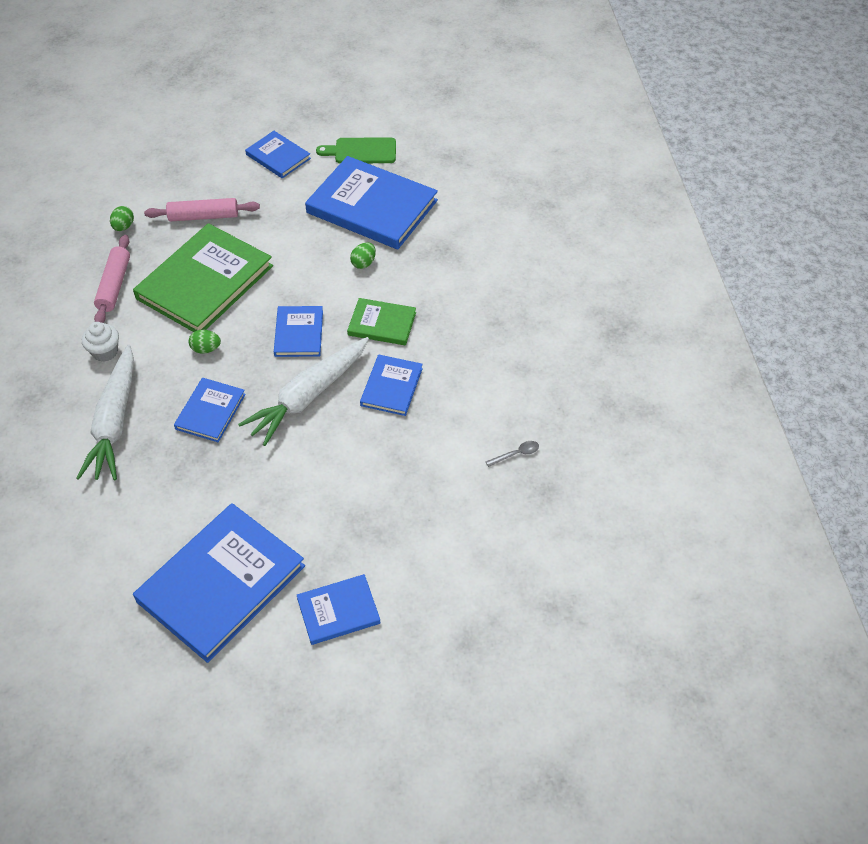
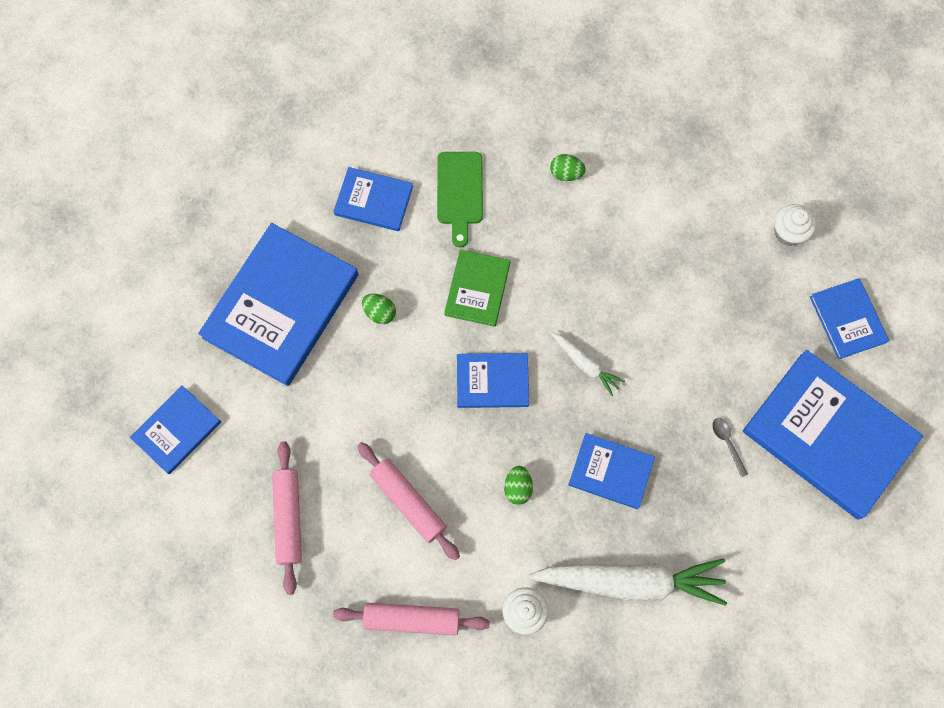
camera: 90 degrees left, 20 degrees up
(123, 227) = (303, 625): green egg -> green egg (566, 173)
(205, 282) = (408, 502): green book -> pink rolling pin
(309, 396) = (585, 364): white carrot -> white carrot, size x0.48
(362, 151) = (175, 322): green cutting board -> green cutting board (460, 192)
(391, 387) = (569, 277): blue book -> blue book (374, 201)
(434, 564) = (788, 233): none -> white cupcake
(516, 454) = (653, 155): grey spoon -> grey spoon (727, 443)

